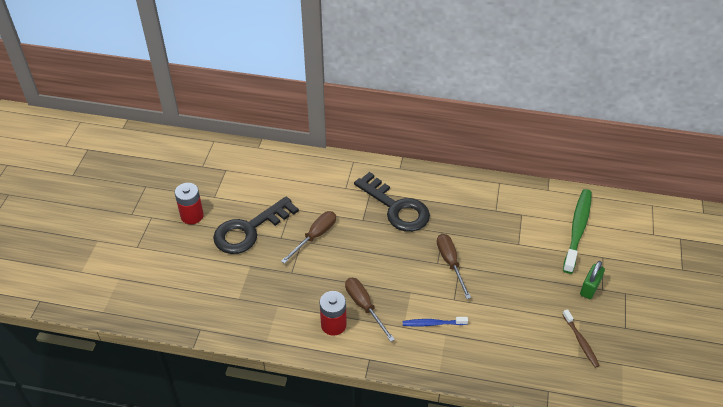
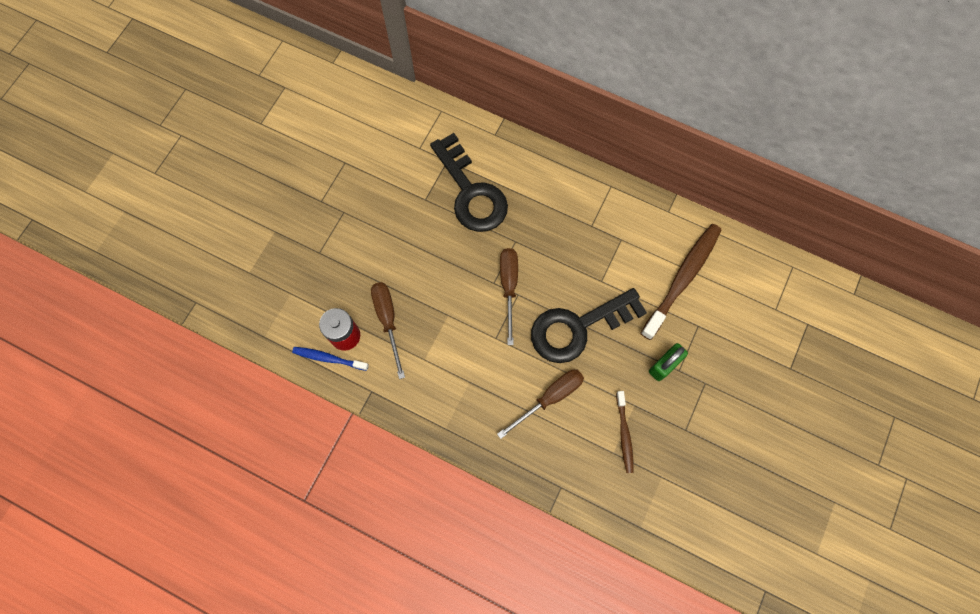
camera: 15 degrees right, 25 degrees up
(192, 216) = (227, 144): red battery -> none
(249, 230) = (287, 181): black key -> black key (578, 327)
(315, 236) = (361, 209): brown screwdriver -> brown screwdriver (550, 398)
(433, 324) = (459, 364): blue toothbrush -> blue toothbrush (329, 358)
(577, 229) = (682, 279): green toothbrush -> brown toothbrush

